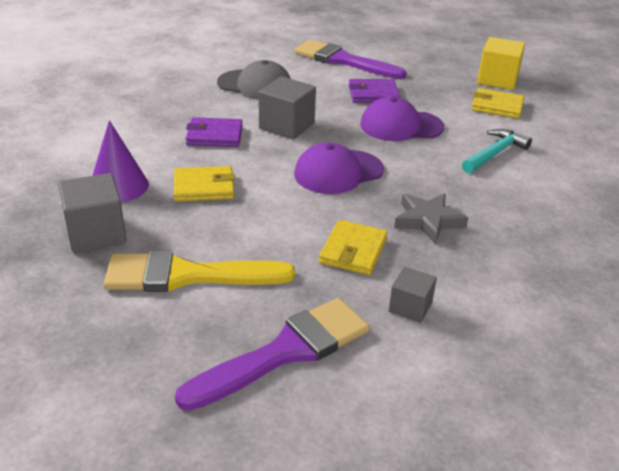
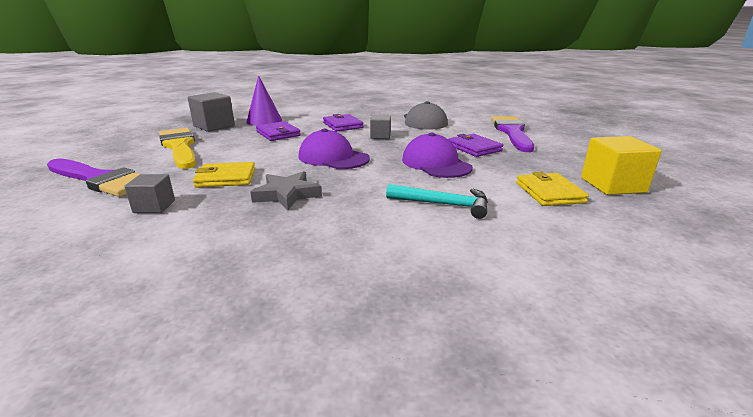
camera: 65 degrees right, 10 degrees down
(204, 187) = (278, 134): yellow wallet -> purple wallet
(286, 126) = (380, 136): grey cube -> grey cube, size x0.60

